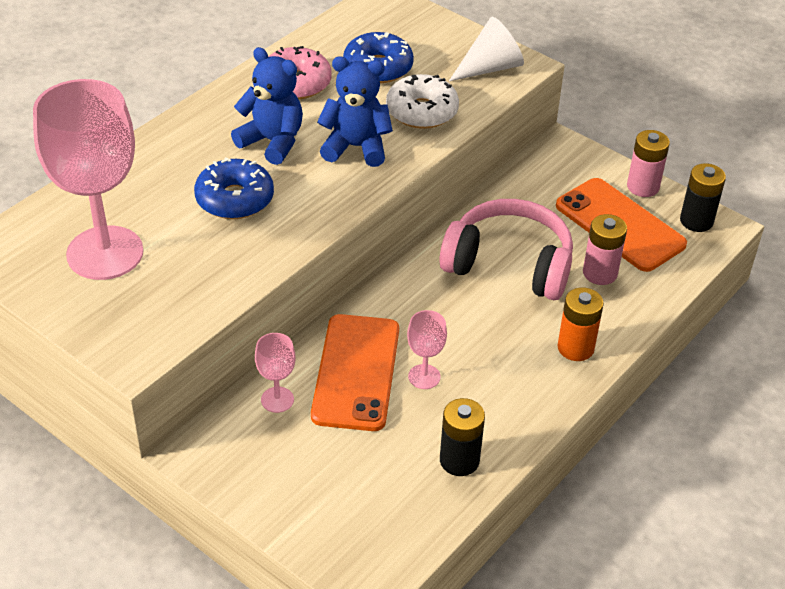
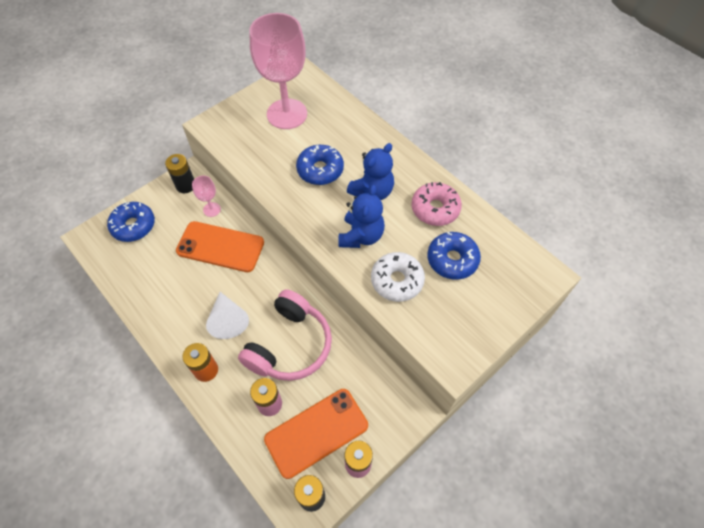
camera: 100 degrees right, 15 degrees up
(330, 511) = (133, 226): none -> blue donut
(424, 377) = (207, 280): pink goblet -> none
(459, 460) = (143, 288): black battery -> black battery (185, 185)
(490, 67) = (450, 337): white cone -> white cone (228, 320)

